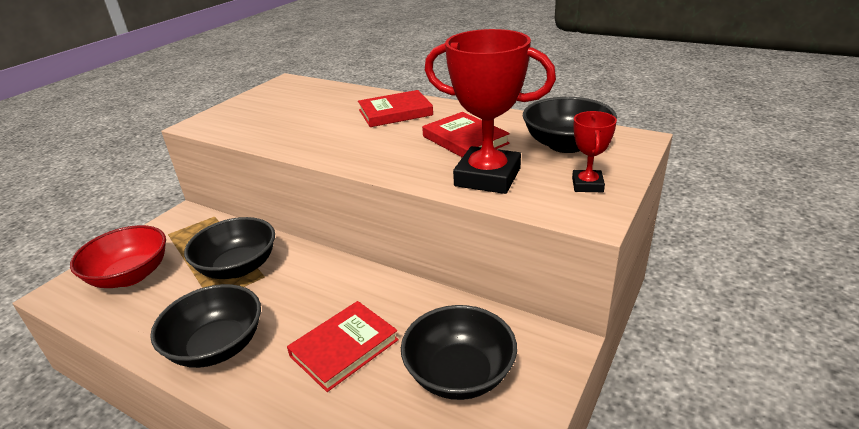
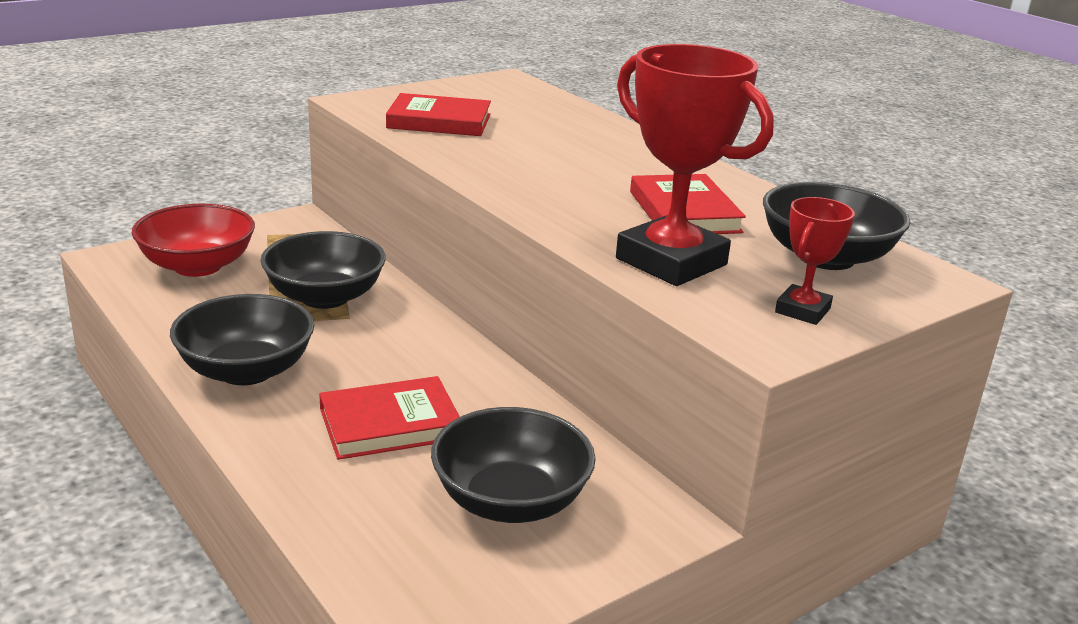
camera: 20 degrees right, 5 degrees down
(395, 112) = (620, 154): red book -> red book (439, 121)

